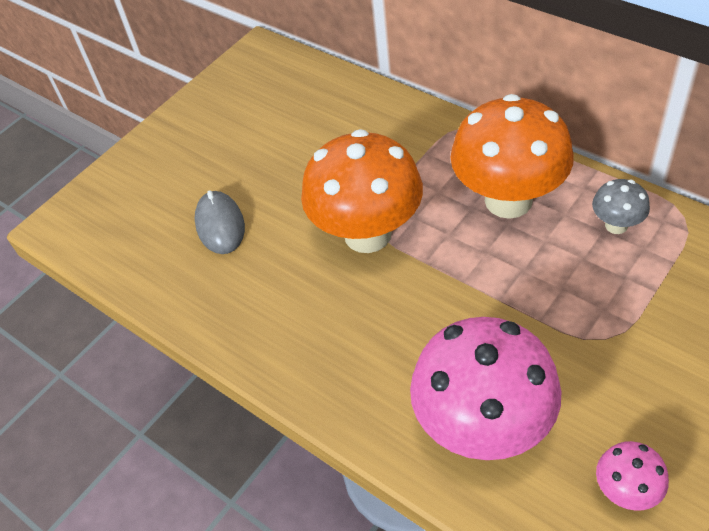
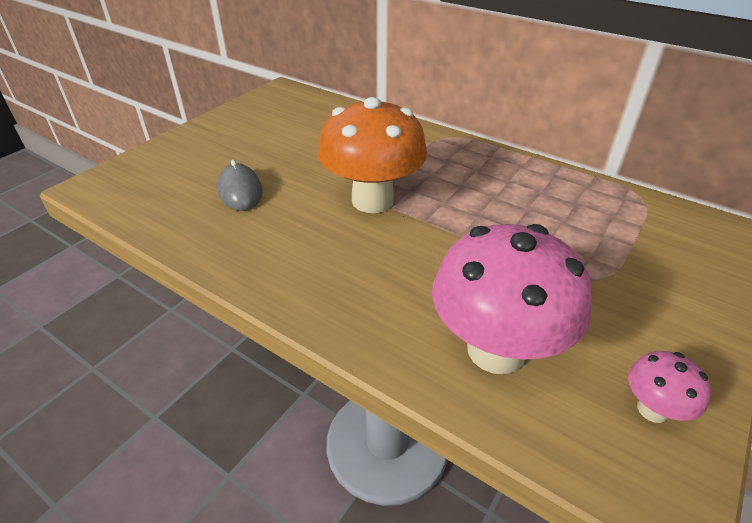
camera: 10 degrees left, 10 degrees down
(508, 200) = (491, 182): orange mushroom -> none
(616, 225) = (586, 200): grey mushroom -> none

